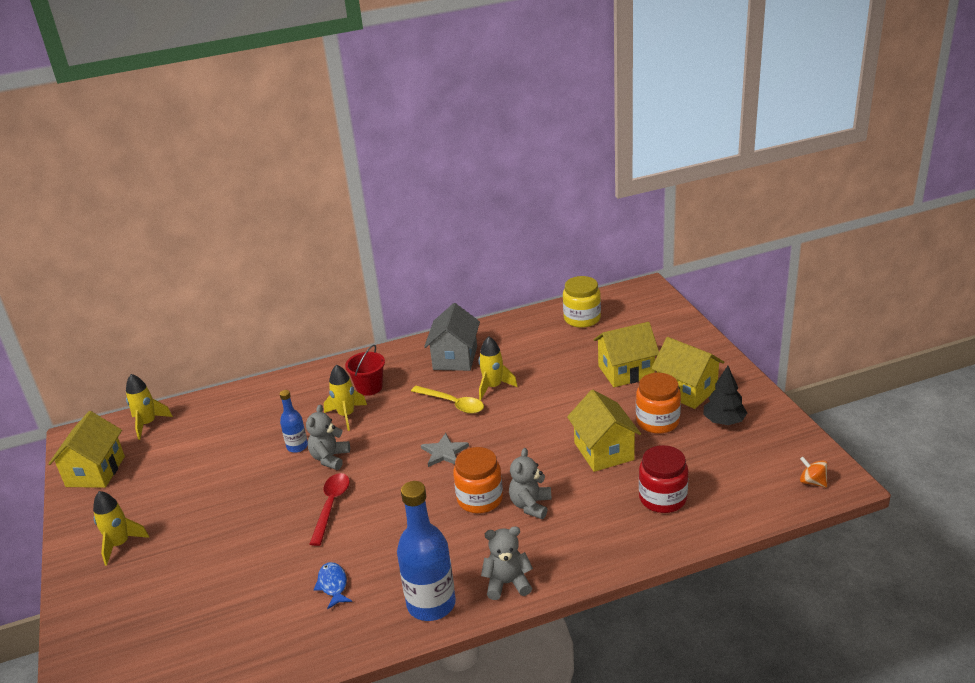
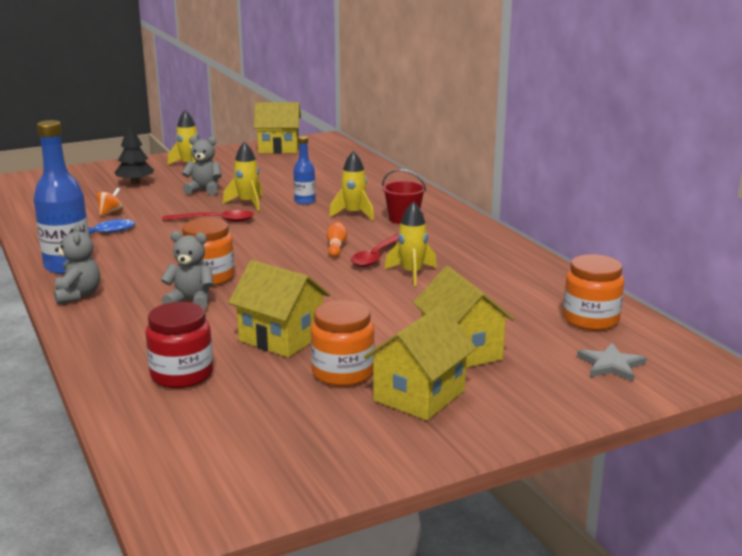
camera: 80 degrees right, 10 degrees down
(148, 424) = (341, 153): yellow rocket -> yellow rocket (247, 203)
(330, 458) = (285, 214): grey teddy bear -> grey teddy bear (204, 190)
(425, 425) = (336, 247): none -> orange bowling pin
(444, 452) = (288, 258): grey star -> grey star (611, 365)
(453, 404) = (376, 256): yellow spoon -> red spoon
(455, 358) = (468, 252): grey house -> none
(582, 318) = (590, 319): yellow jar -> orange jar
(604, 451) = (281, 338): yellow house -> yellow house turned 60 degrees clockwise
(724, 421) = (343, 423): black tree -> black tree (135, 183)
(812, 482) = (186, 493): orange spinning top -> orange spinning top (110, 213)

